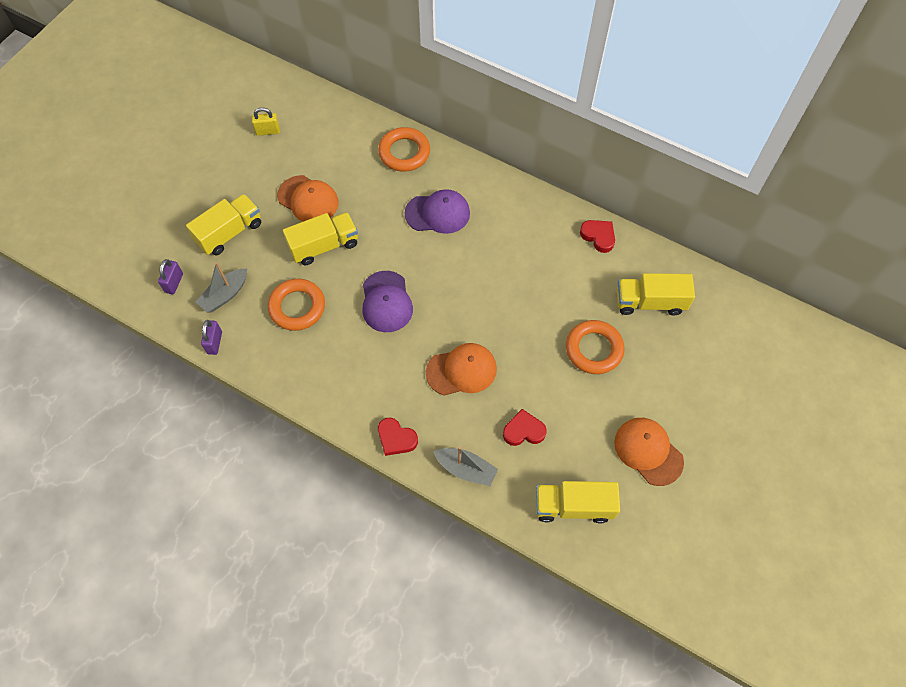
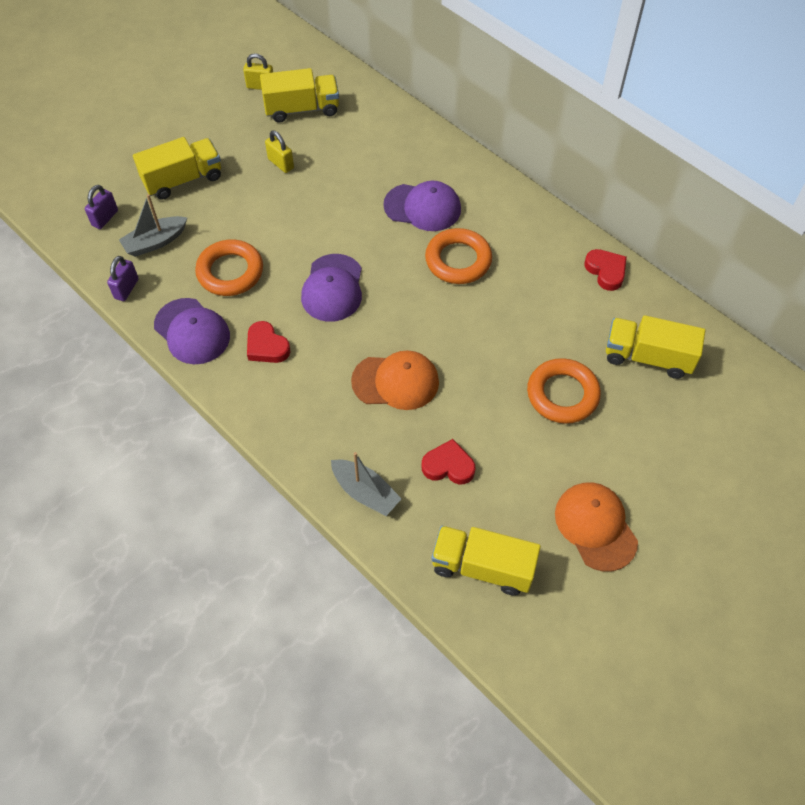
camera: 15 degrees right, 5 degrees down
(282, 367) = (192, 331): none -> purple cap
(308, 199) = (281, 164): orange cap -> yellow padlock
(324, 246) = (282, 215): yellow truck -> yellow truck (302, 109)
(396, 438) = (294, 438): red heart -> red heart (266, 346)
(404, 152) = (405, 137): orange ring -> orange ring (458, 260)

